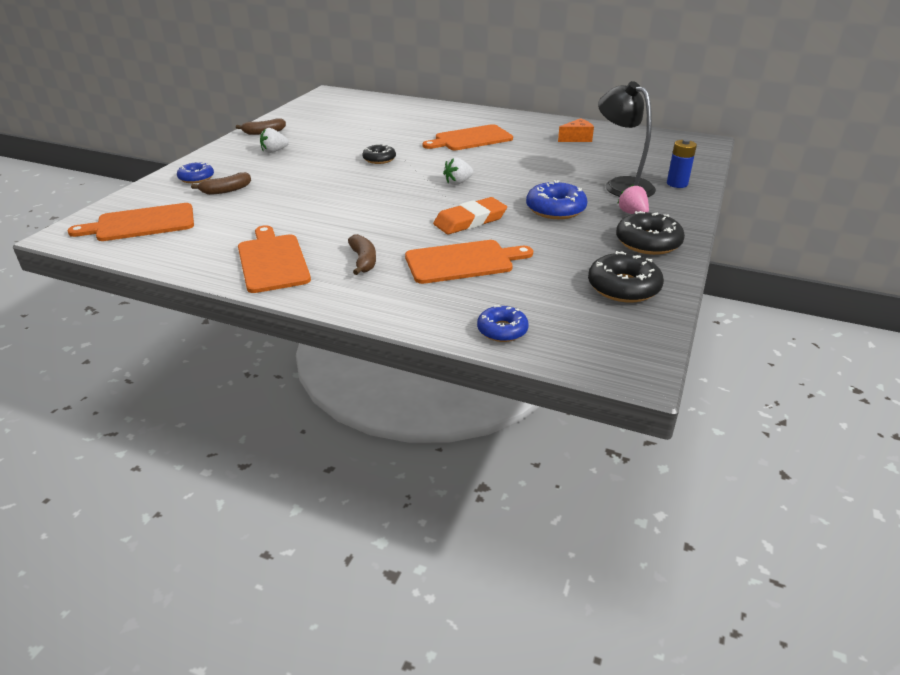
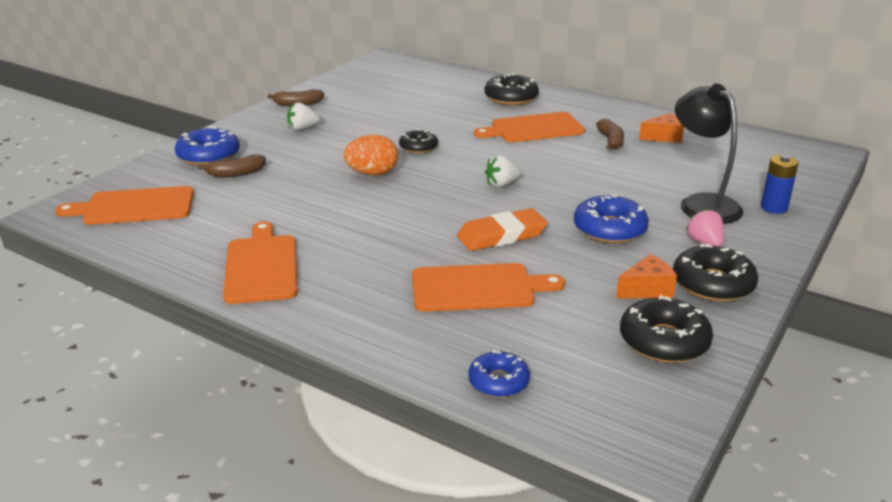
camera: 10 degrees right, 5 degrees down
(196, 178) = (208, 155): blue donut -> blue donut, size x1.57
(346, 182) = (372, 173): none -> orange egg
(363, 261) = (363, 275): brown banana -> brown banana (610, 141)
(445, 117) = (511, 98): none -> black donut
(598, 251) = (647, 289): none -> orange cheese

